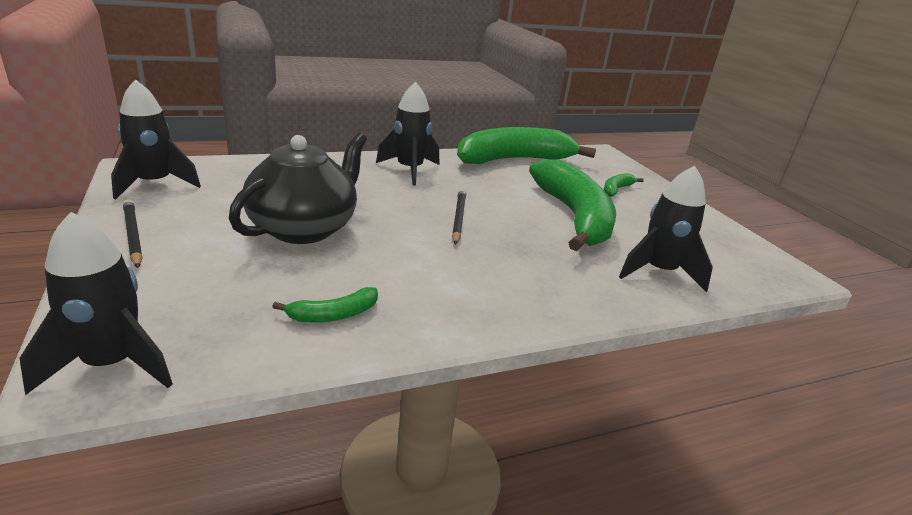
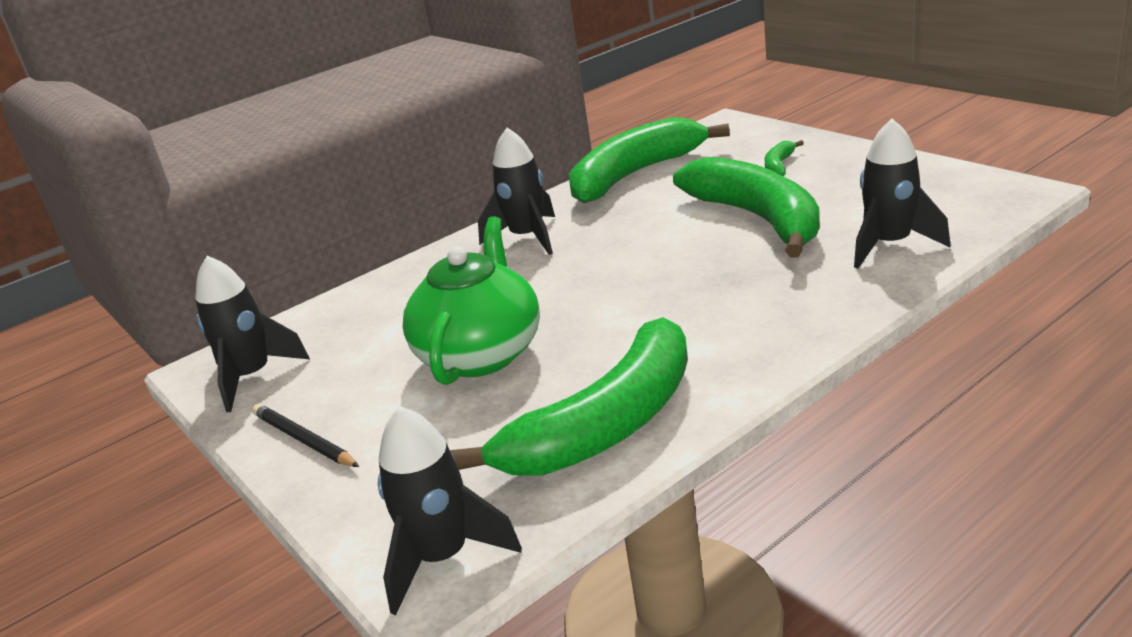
camera: 10 degrees left, 0 degrees up
(304, 228) = (481, 353): black teapot -> green teapot
(334, 315) = (606, 425): green banana -> green banana, size x2.48
(458, 218) = (636, 272): black pencil -> none

